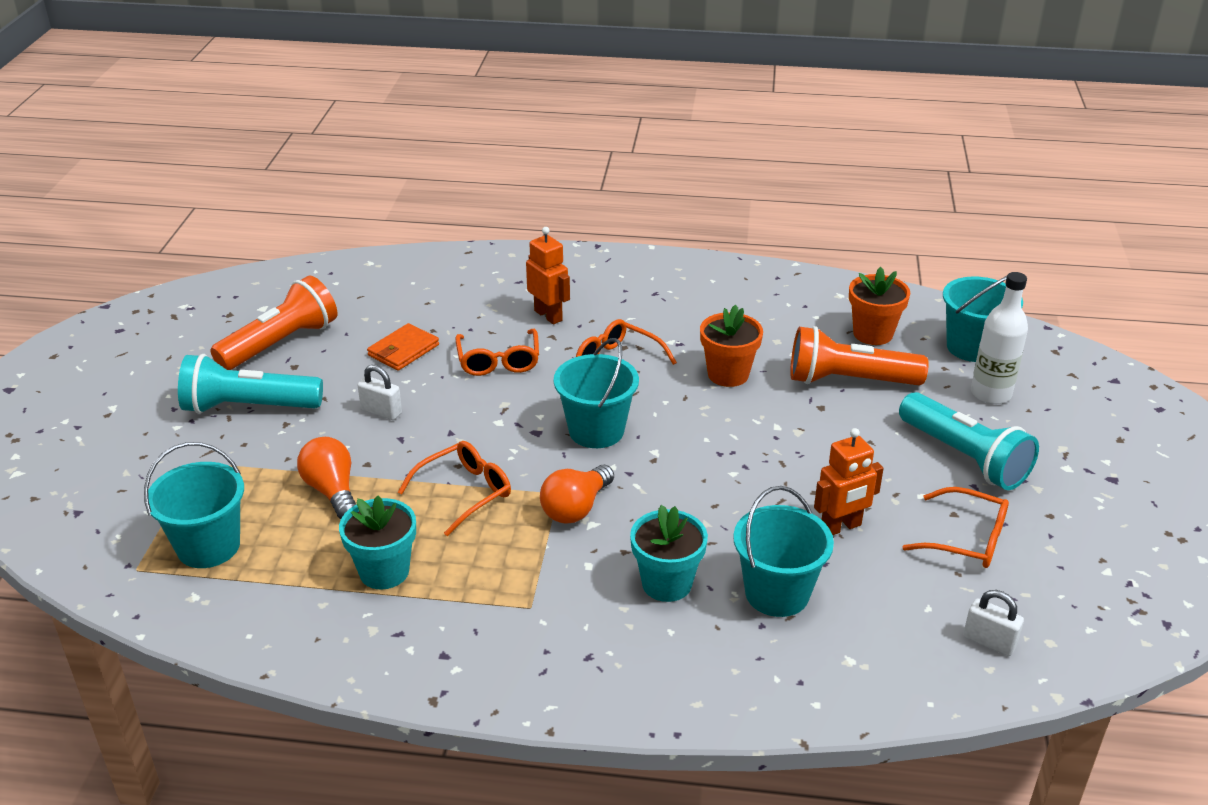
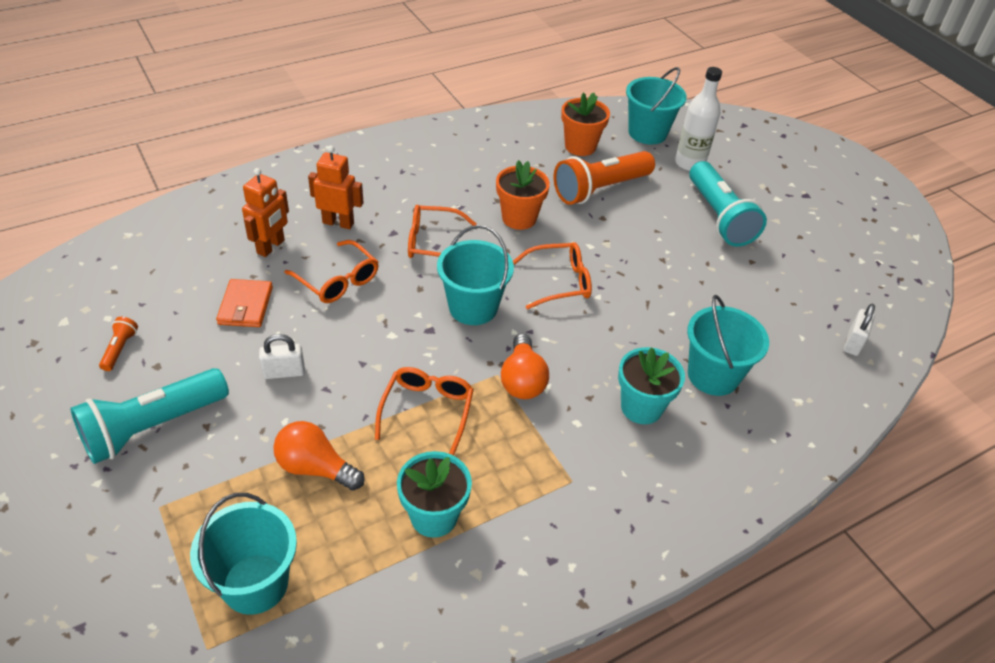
camera: 40 degrees left, 10 degrees up
(281, 343) = (120, 349): orange flashlight -> orange flashlight, size x0.42
(841, 527) = (701, 304): orange robot -> orange robot (271, 247)
(964, 457) = (719, 217): turquoise flashlight -> turquoise flashlight turned 60 degrees clockwise
(967, 539) = (775, 276): orange glasses -> orange glasses (560, 282)
(989, 641) = (853, 342): white padlock -> white padlock turned 60 degrees counterclockwise

